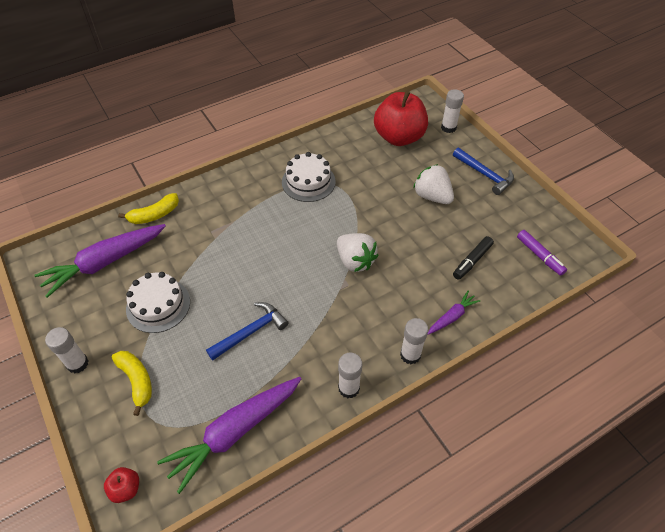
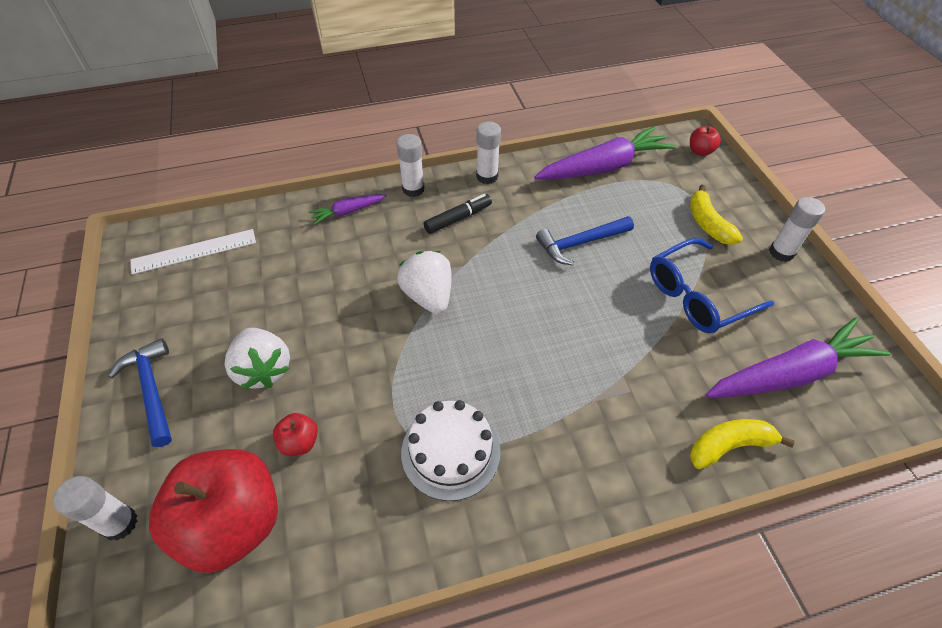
camera: 165 degrees left, 0 degrees up
(158, 305) = (697, 296): white cake -> blue glasses
(389, 170) = (299, 442): none -> red apple
(472, 261) = (280, 263): black marker -> black marker (458, 218)
(539, 255) = (194, 251): purple marker -> white ruler

